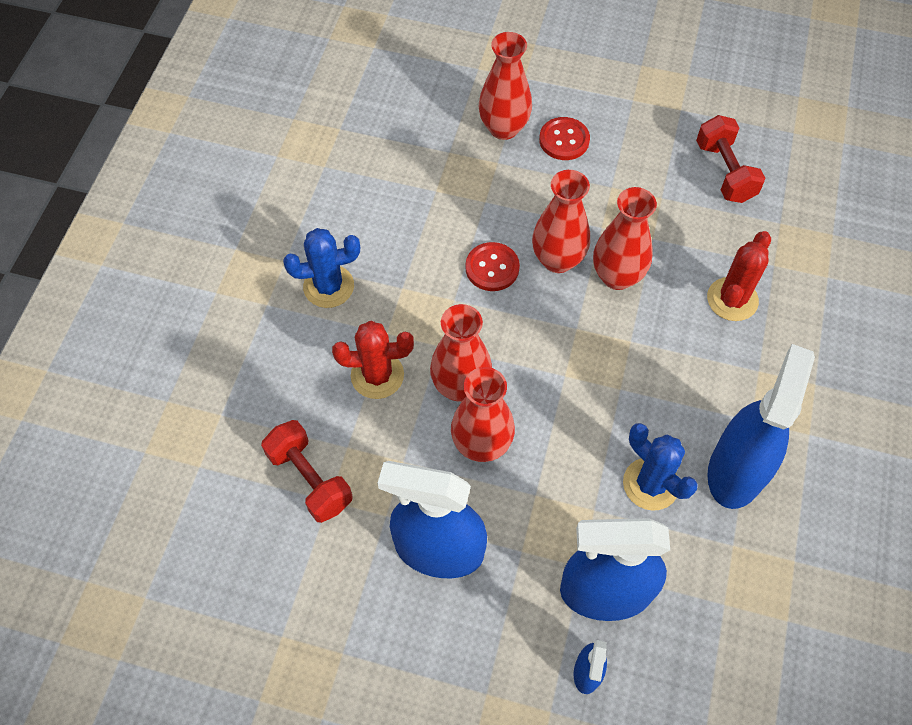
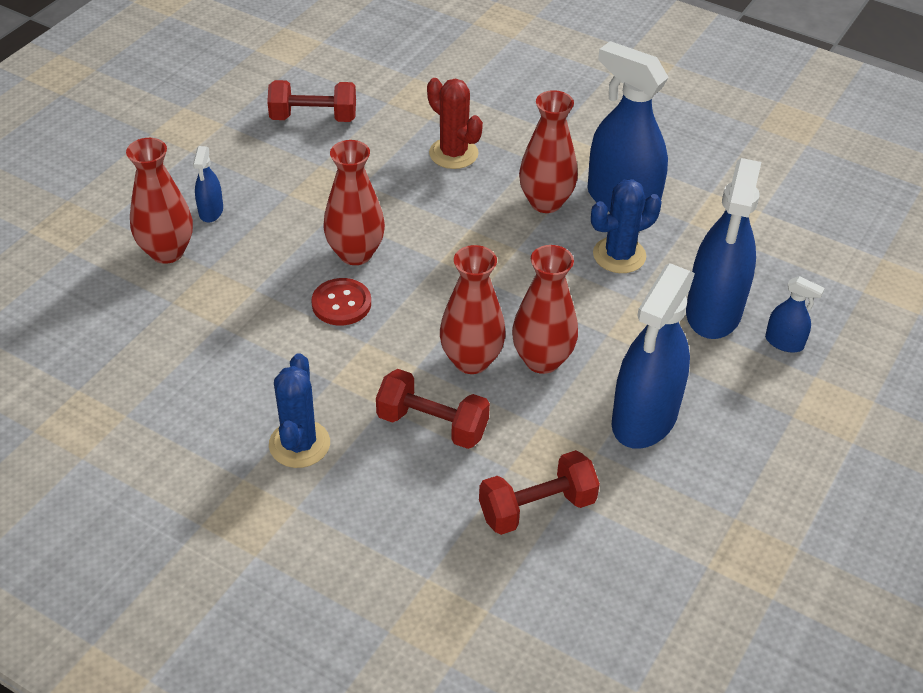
camera: 75 degrees left, 15 degrees down
(377, 375) = (432, 425): red cactus -> red dumbbell
(564, 140) = (211, 211): red button -> blue spray bottle
(617, 276) = (394, 218): red vase -> red vase (545, 202)

